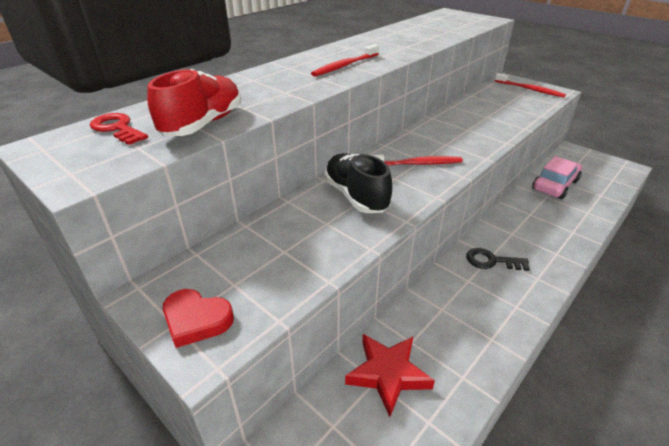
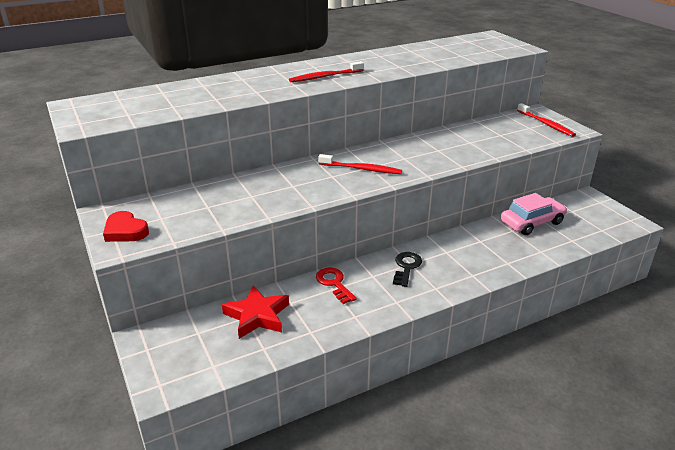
camera: 20 degrees right, 5 degrees down
(117, 128) = (124, 100): red key -> red key (334, 283)
(203, 124) = (179, 106): red shoe -> none
(356, 196) = (289, 183): black shoe -> none
(491, 261) = (406, 267): black key -> black key turned 75 degrees clockwise

